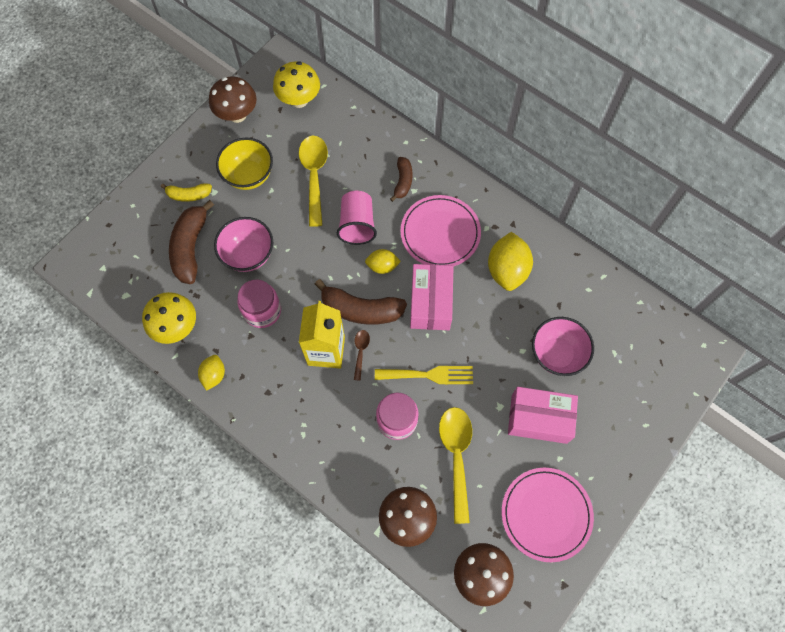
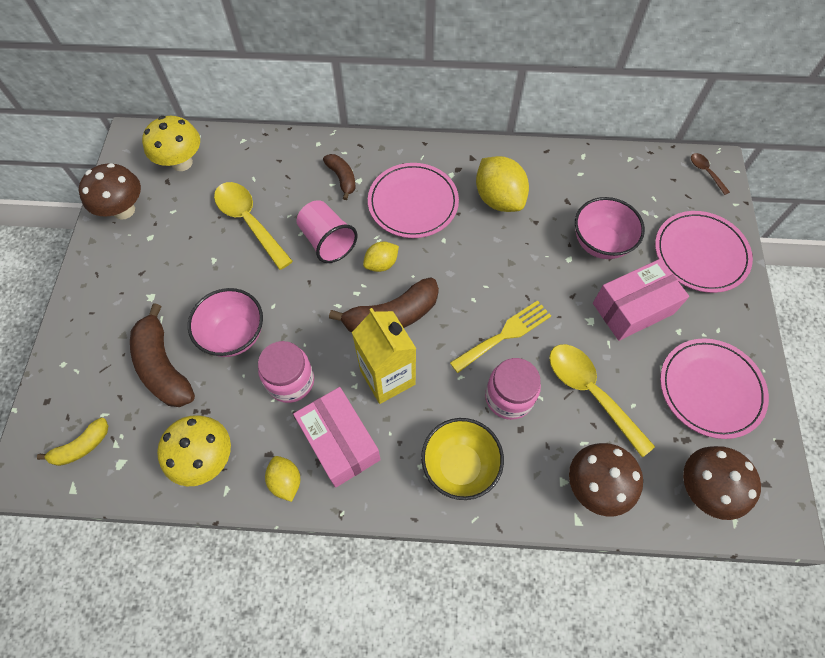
camera: 35 degrees left, 5 degrees down
(189, 195) = (124, 316): yellow banana -> yellow banana (82, 446)
(249, 175) = (179, 259): yellow bowl -> yellow bowl (459, 466)
(360, 352) = (422, 356): brown spoon -> brown spoon (705, 172)
(430, 303) = (453, 269): pink box -> pink box (340, 442)
(629, 413) = (700, 253): none -> pink plate

